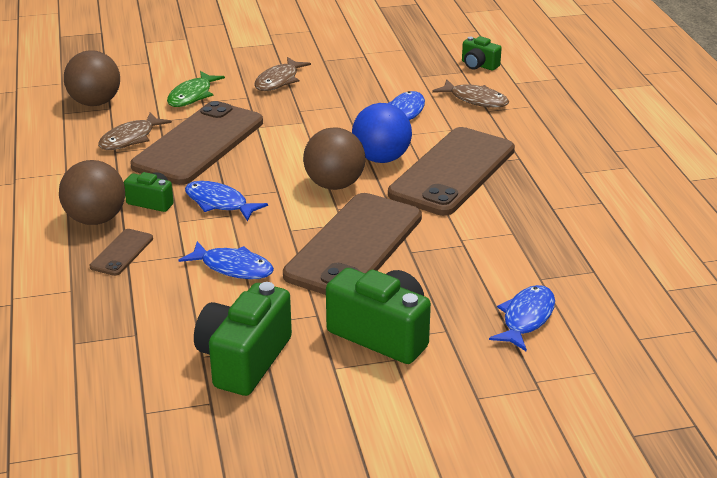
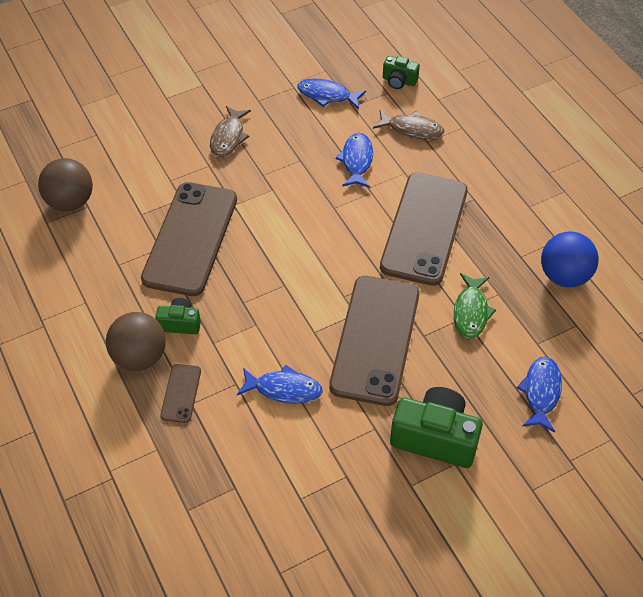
camera: 15 degrees left, 20 degrees up
(130, 139) = (125, 244): brown fish -> none
(192, 96) = (157, 174): green fish -> green fish (471, 312)
(219, 203) = (240, 312): blue fish -> blue fish (327, 95)
(244, 360) = (335, 494): green camera -> none
(334, 185) = (330, 266): brown ball -> none
(381, 158) = (358, 224): blue ball -> blue ball (564, 276)

